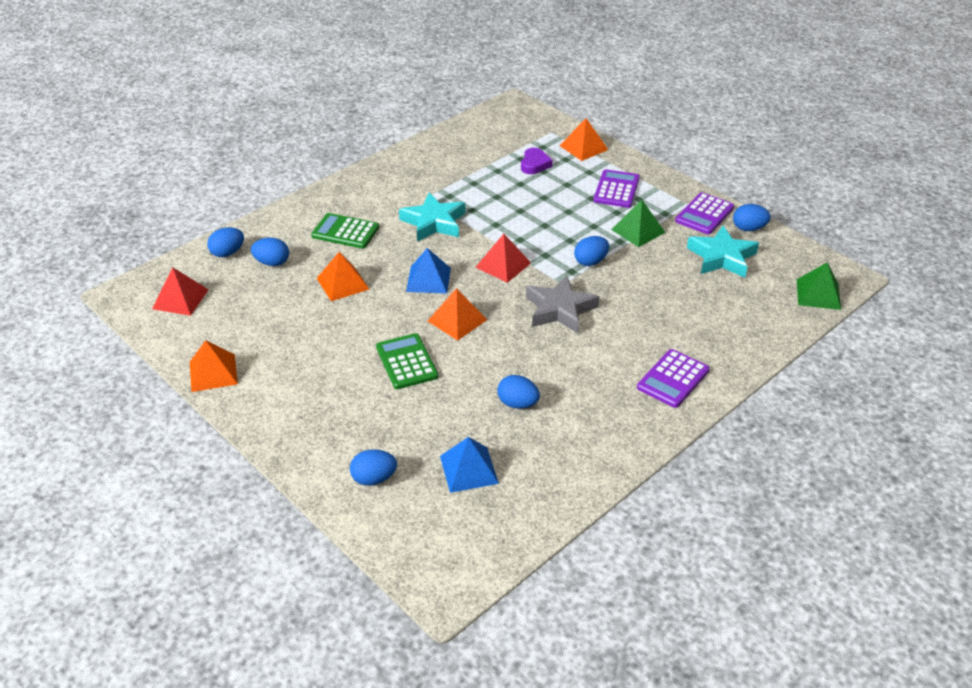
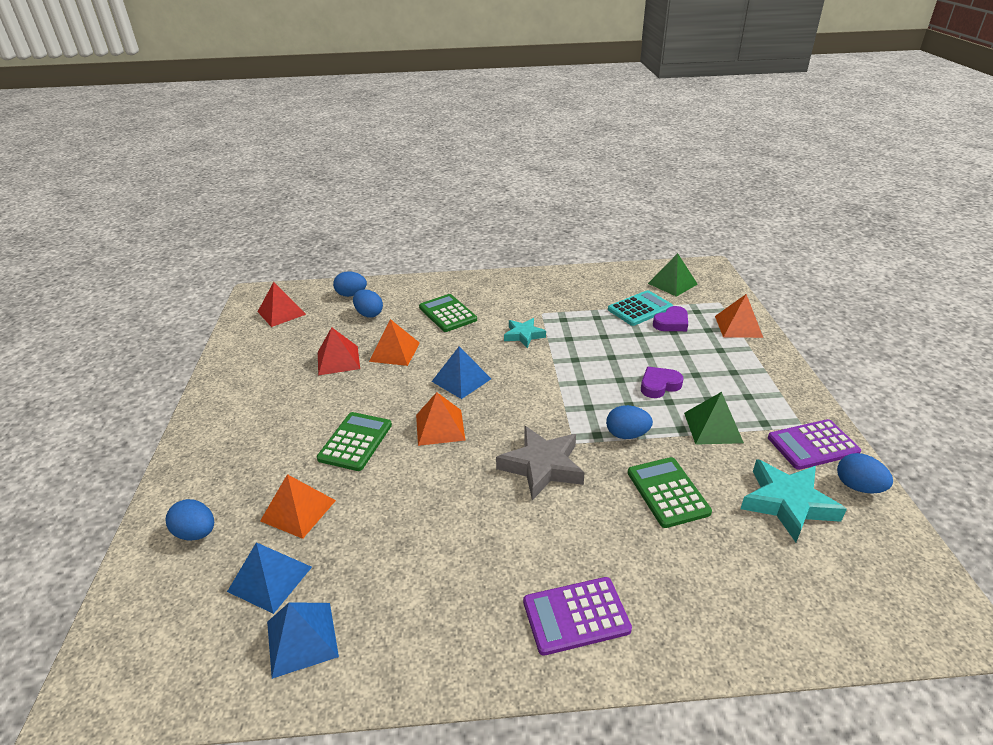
camera: 40 degrees right, 5 degrees down
(213, 372) = (226, 375): orange pyramid -> orange pyramid (298, 510)
(434, 222) = (524, 335): turquoise star -> turquoise star, size x0.62
(499, 162) = (640, 309): none -> turquoise calculator
(503, 265) = (539, 397): red pyramid -> red pyramid (338, 360)
(517, 404) = (391, 539): blue egg -> none
(535, 483) = (302, 639): none -> blue pyramid
(575, 217) = (659, 385): none -> purple heart
(616, 189) = (732, 377): purple calculator -> none
(652, 285) = (667, 492): none -> green calculator
(818, 294) = (888, 621): green pyramid -> green pyramid (672, 283)

